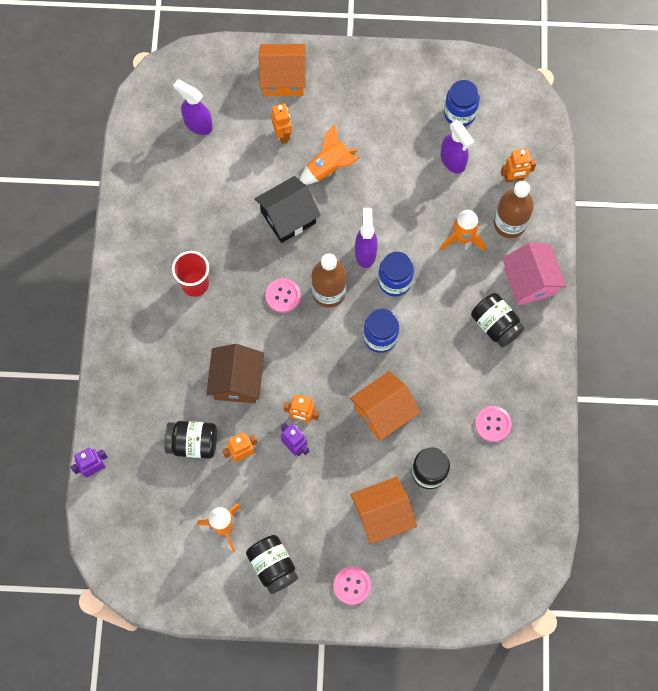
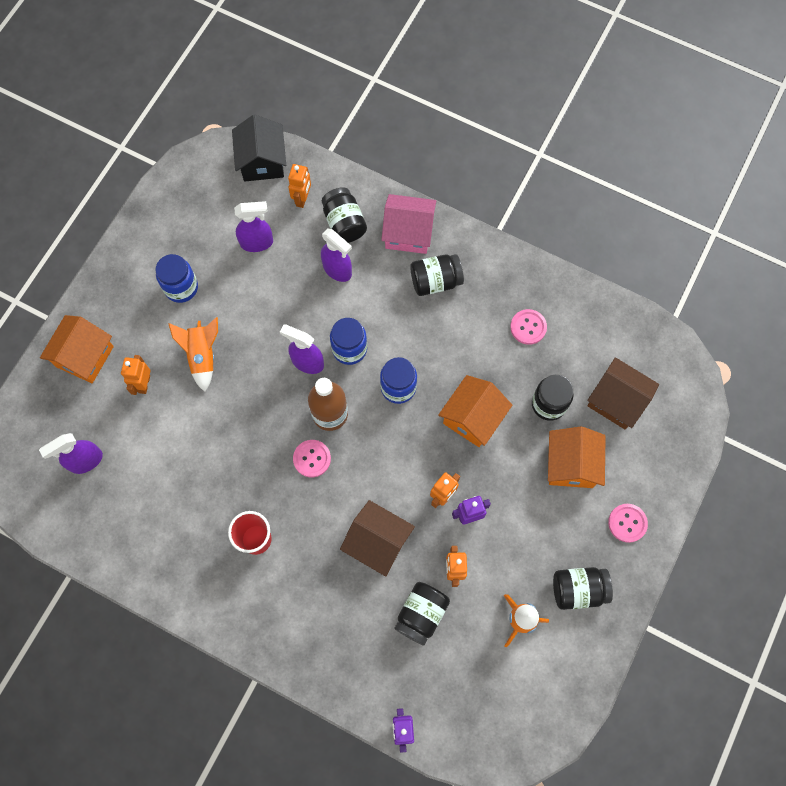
camera: 65 degrees left, 0 degrees up
(282, 135) = (144, 384): orange robot -> orange robot turned 90 degrees counterclockwise
(288, 217) = (233, 417): black house -> black house (262, 161)
(383, 412) = (473, 418): orange house -> orange house turned 45 degrees clockwise
(459, 113) = (213, 215): blue jar -> blue jar (181, 287)
(462, 238) = (337, 270): orange rocket -> purple spray bottle
(462, 531) = (616, 400): none -> brown house
(509, 223) = (344, 223): brown bottle -> black jar

